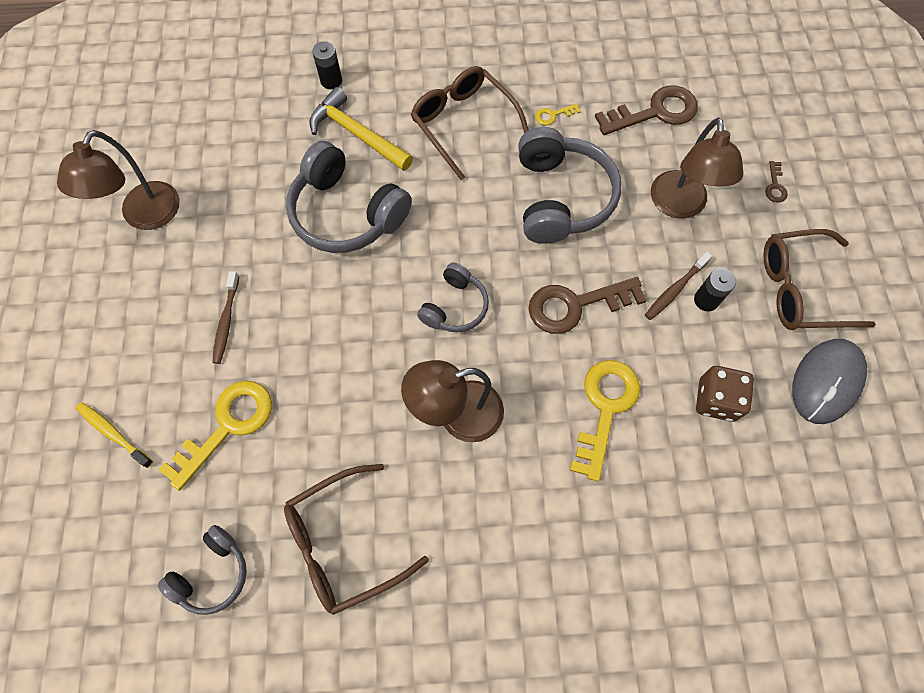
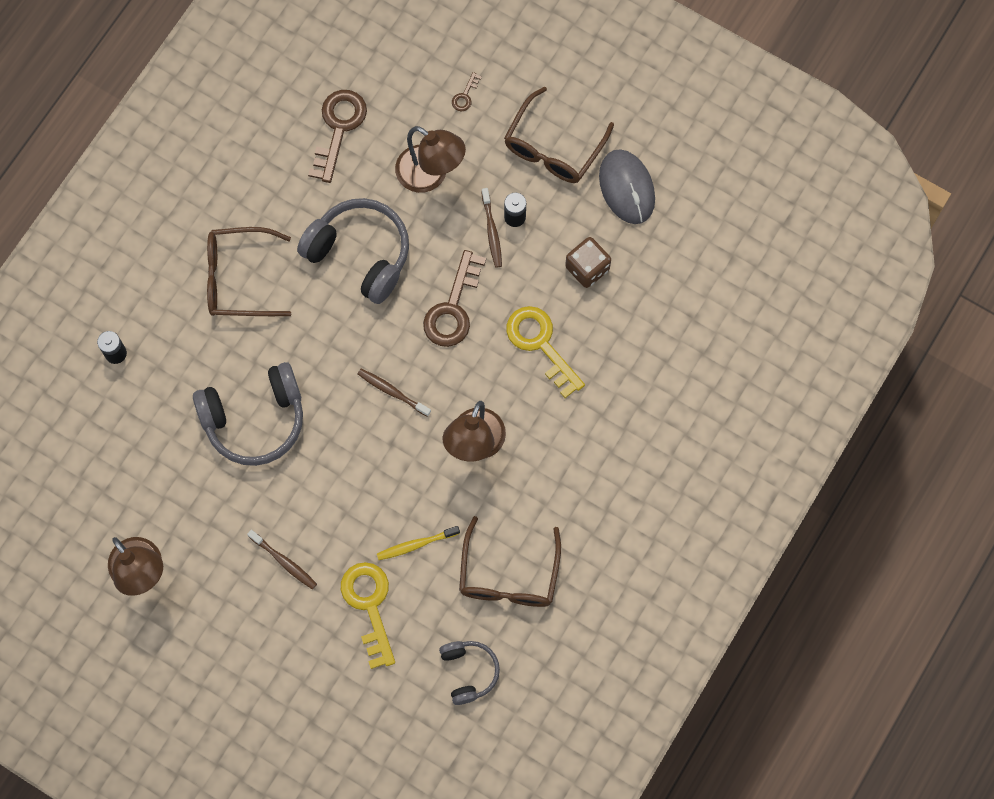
camera: 55 degrees left, 5 degrees up
(113, 433) = (317, 688): yellow toothbrush -> yellow toothbrush (416, 544)
(357, 134) = (185, 366): yellow hammer -> none
(455, 306) = (392, 392): grey headphones -> brown toothbrush
(553, 115) = (283, 205): yellow key -> none
(775, 186) = (465, 95): brown key -> brown key turned 75 degrees clockwise

